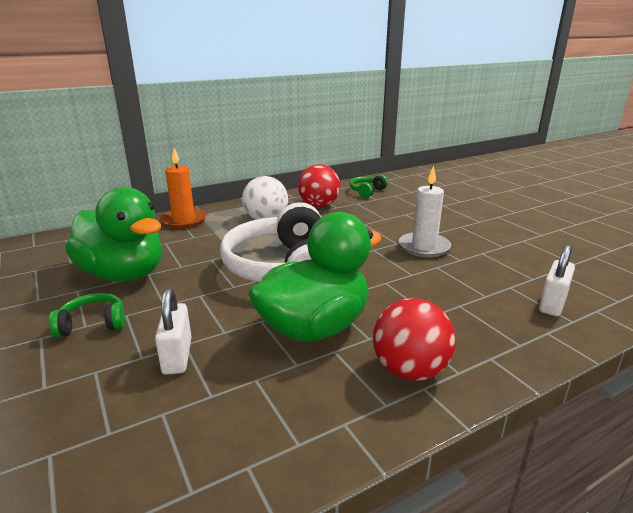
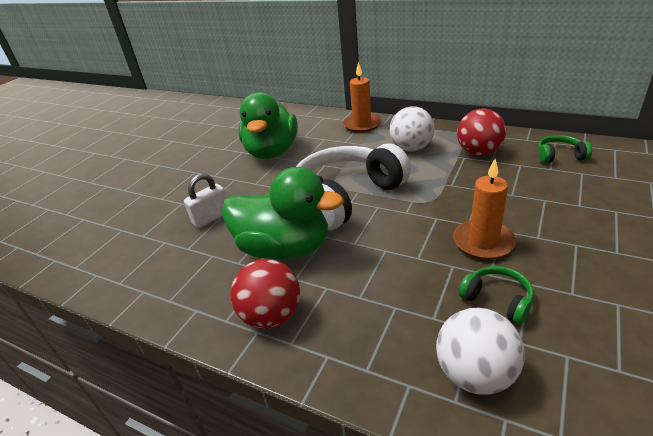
camera: 60 degrees right, 10 degrees up
(93, 324) = (217, 176): green headphones -> green headphones (497, 300)
(424, 247) = (483, 242): white candle -> orange candle
(552, 304) = (475, 374): white padlock -> white ball

